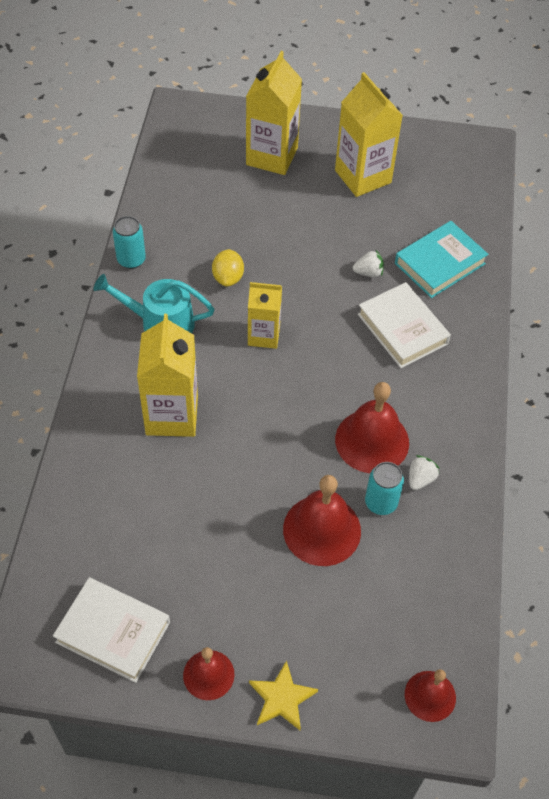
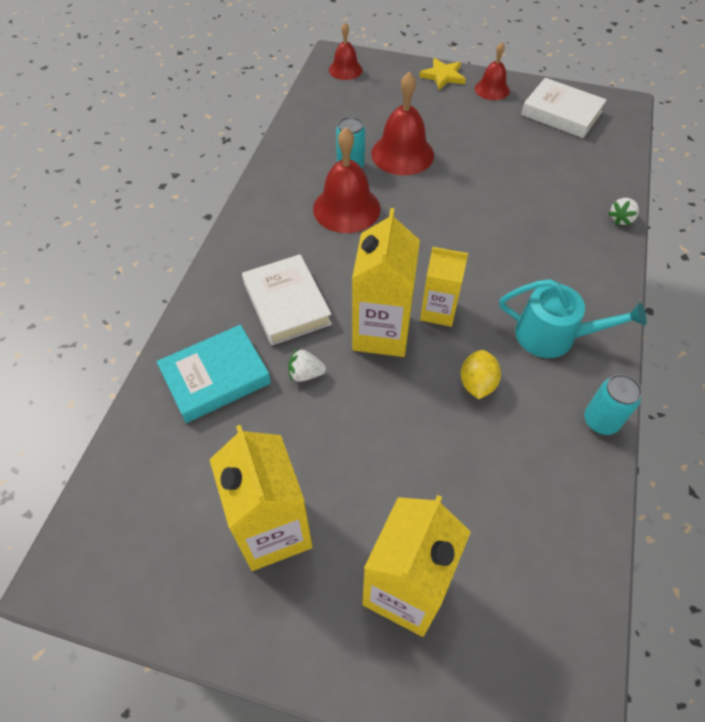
camera: 170 degrees left, 0 degrees up
(172, 415) = (532, 244): yellow carton -> yellow carton (381, 333)
(420, 479) = (312, 178): white strawberry -> white strawberry (621, 219)

